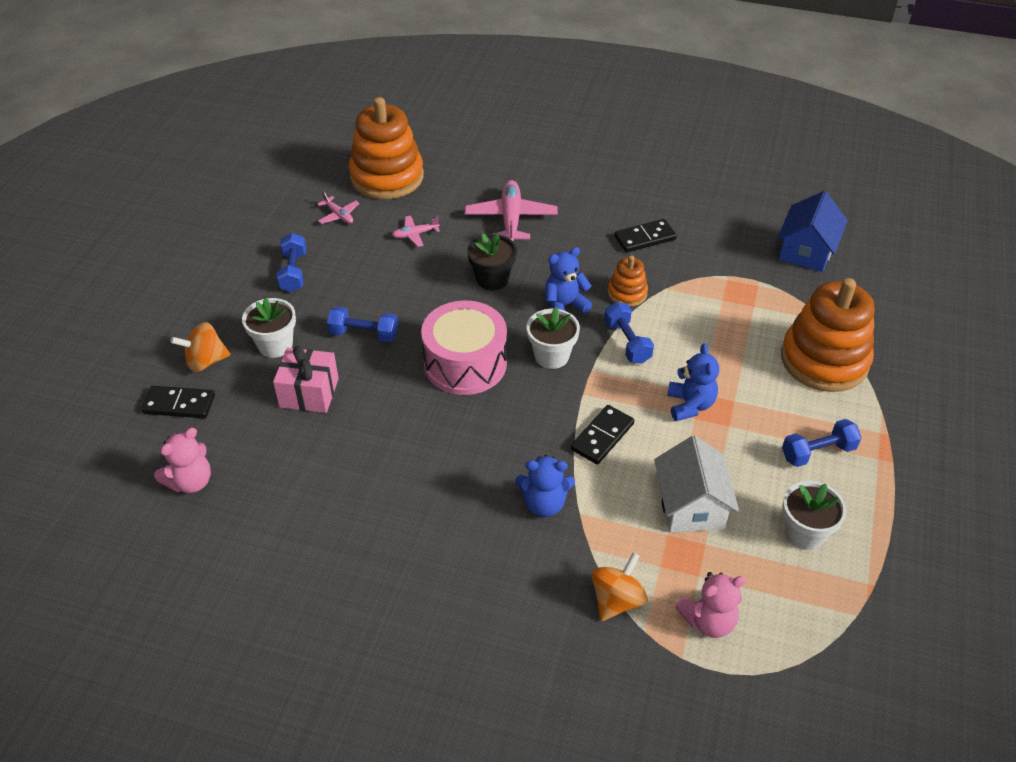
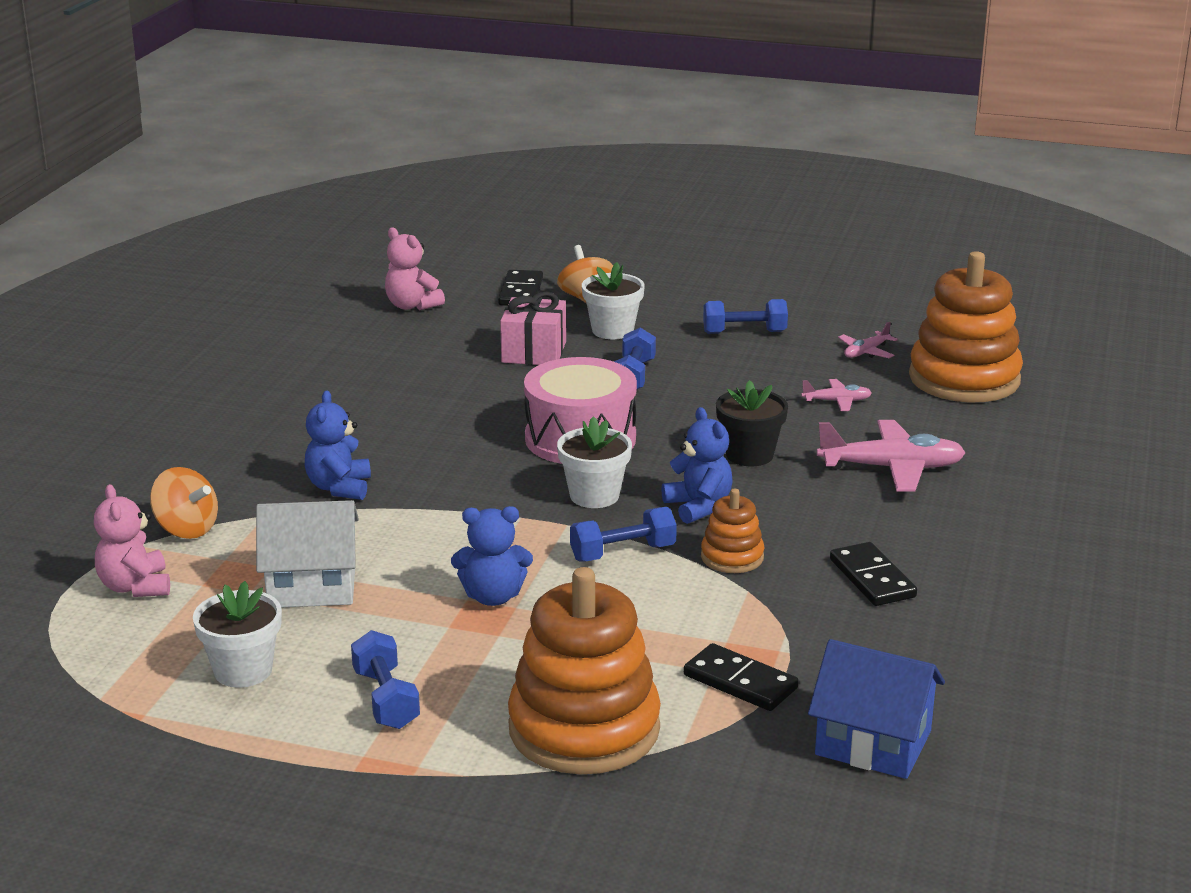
camera: 90 degrees right, 20 degrees down
(415, 234) = (837, 401): pink plane -> pink plane turned 105 degrees clockwise
(602, 436) = (442, 528): black domino -> black domino (740, 682)

